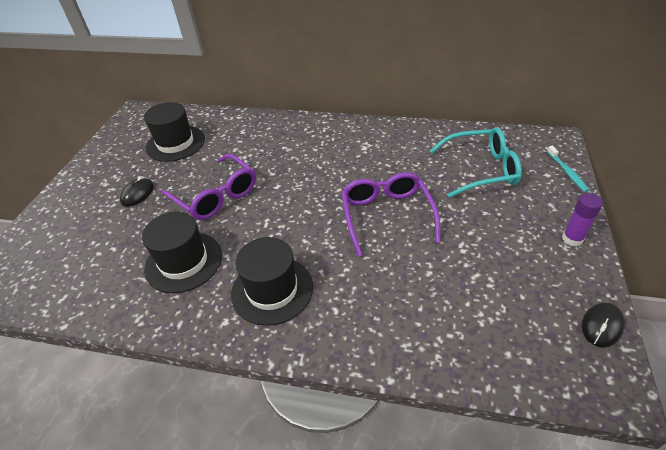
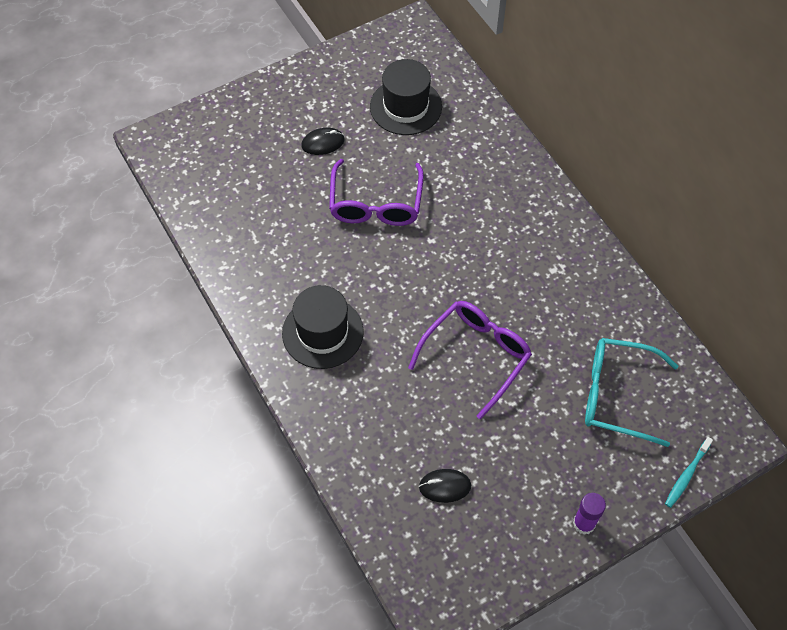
camera: 45 degrees right, 15 degrees up
(183, 261) = (292, 247): black hat -> none
(481, 169) = (617, 395): turquoise glasses -> turquoise glasses turned 150 degrees clockwise
(601, 326) = (494, 589): black mouse -> black mouse (445, 486)

